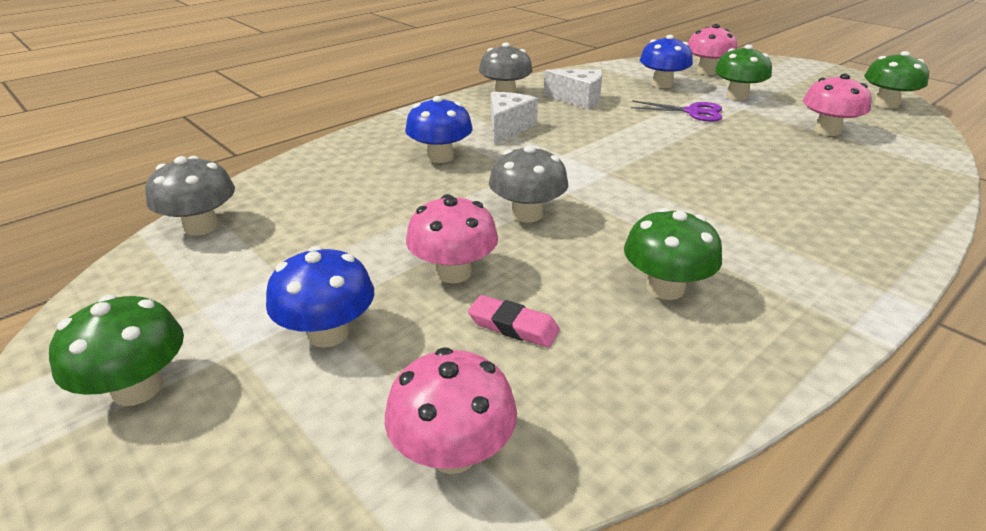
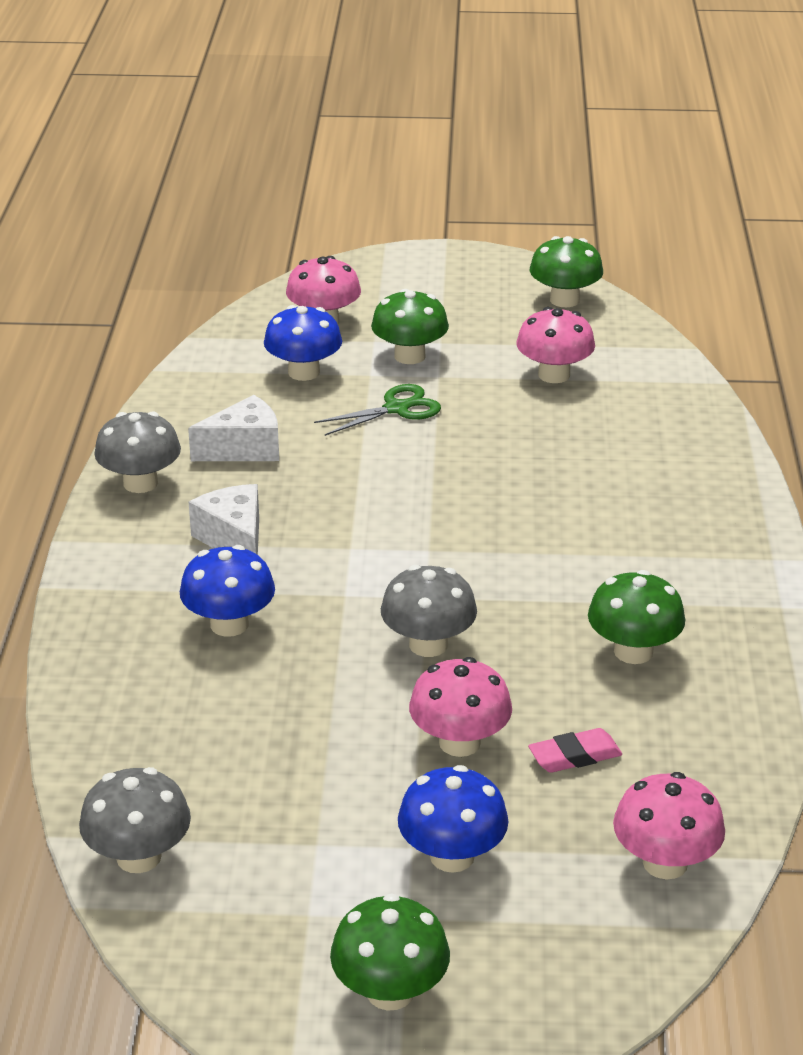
camera: 45 degrees left, 0 degrees up
(692, 112) = (396, 409): purple scissors -> green scissors

